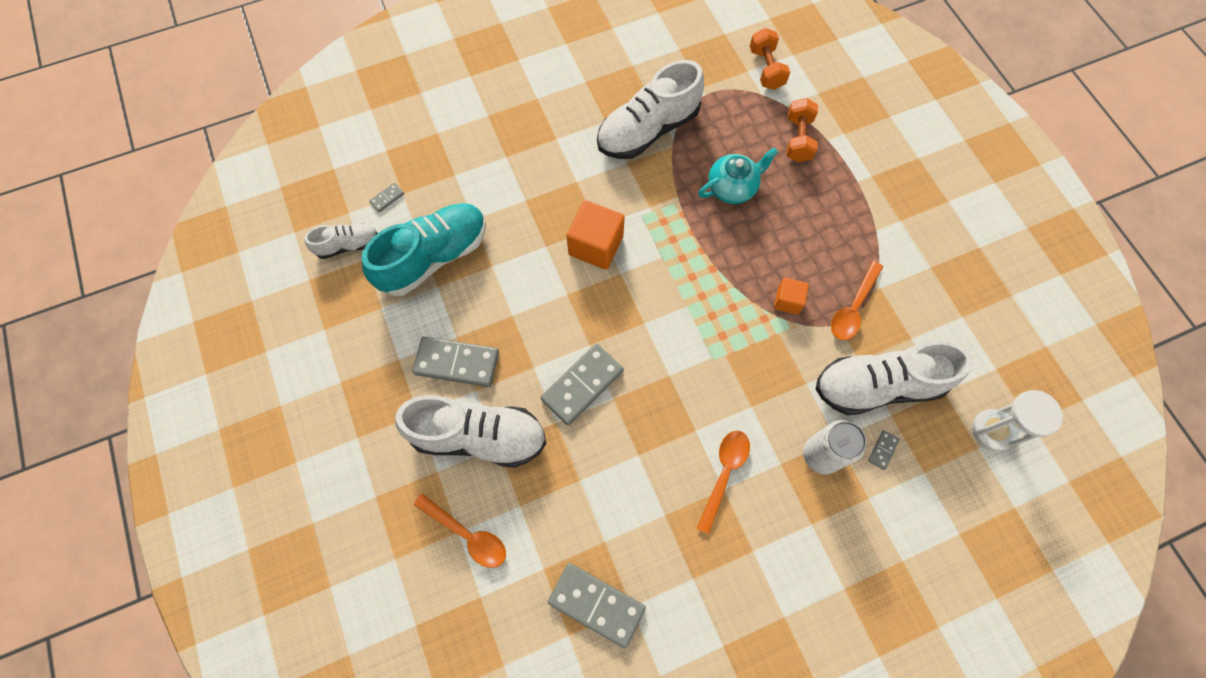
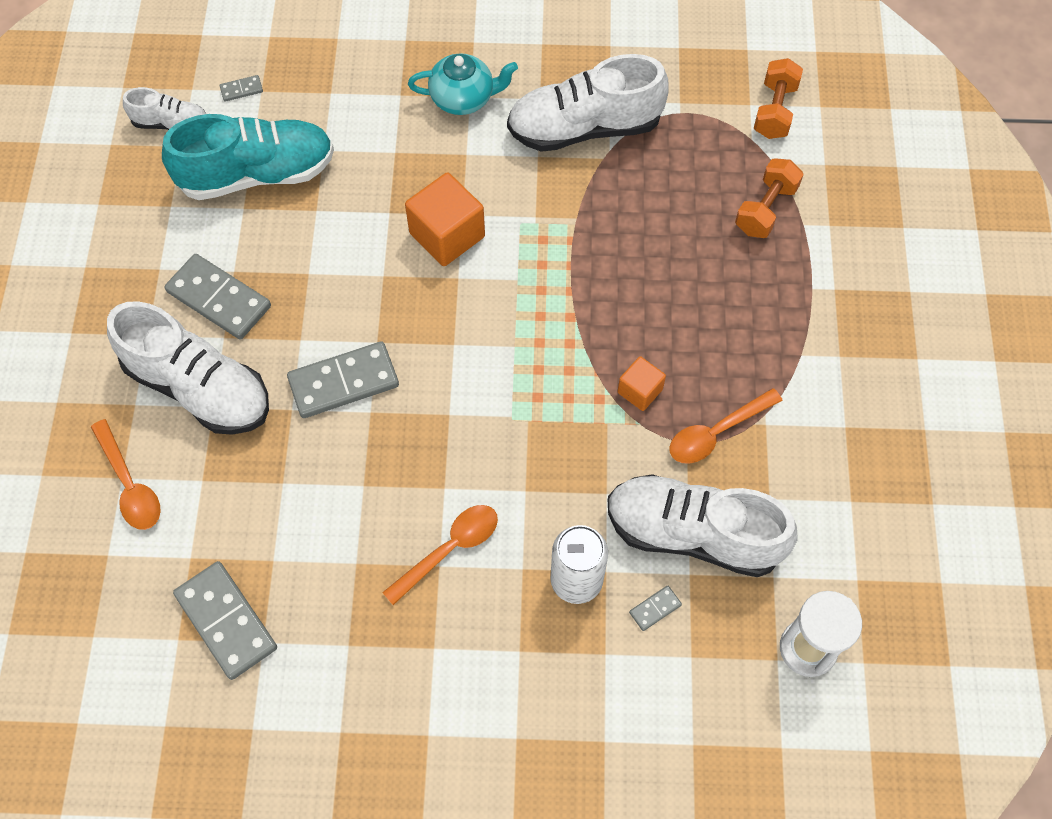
camera: 25 degrees right, 5 degrees down
(732, 188) = (649, 234): turquoise teapot -> turquoise teapot (463, 98)

